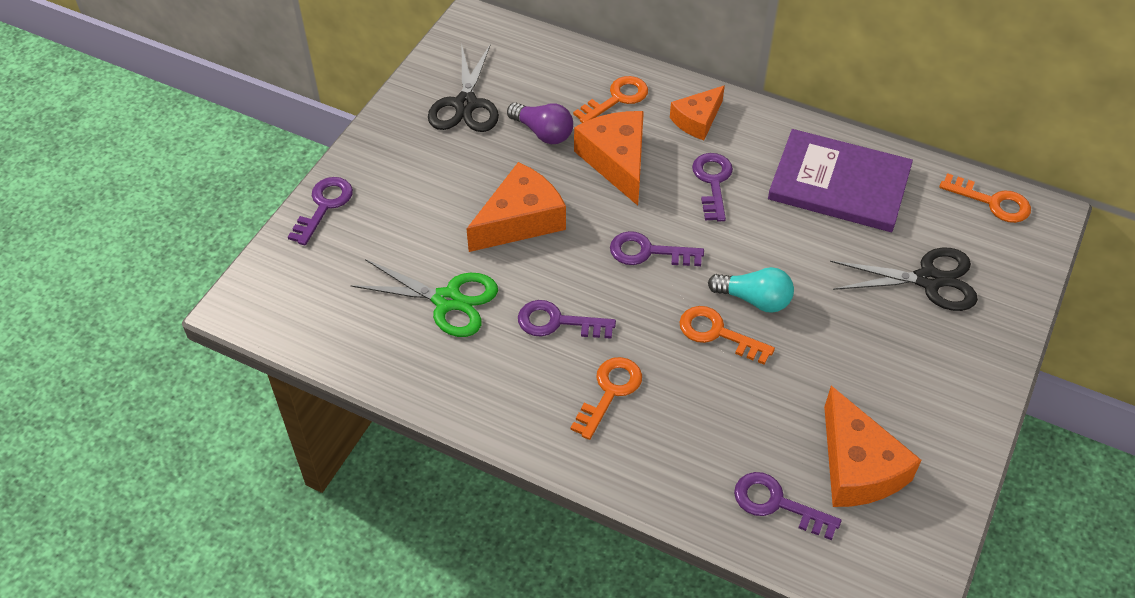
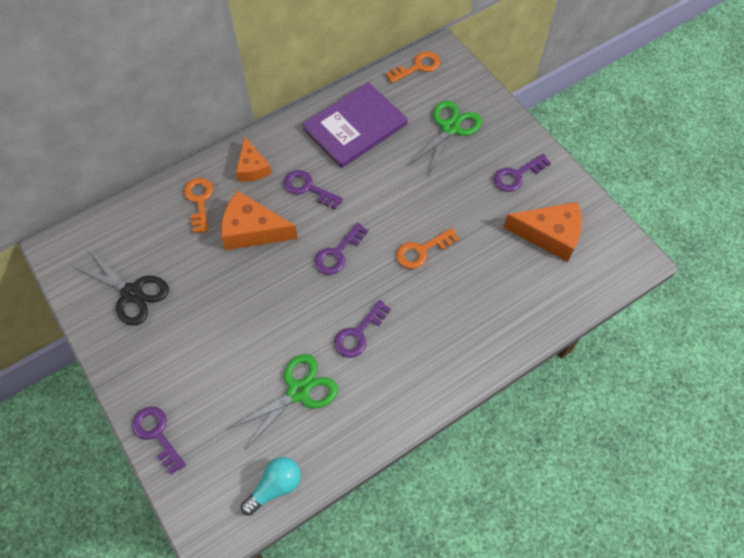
camera: 60 degrees left, 10 degrees up
(520, 220) = (261, 312): orange cheese -> none
(543, 132) = (195, 259): purple light bulb -> none
(610, 392) = (429, 332): orange key -> none
(754, 299) = (409, 218): turquoise light bulb -> turquoise light bulb (275, 487)
(777, 504) = (552, 287): purple key -> purple key (517, 175)
(928, 280) = (450, 128): black scissors -> green scissors

